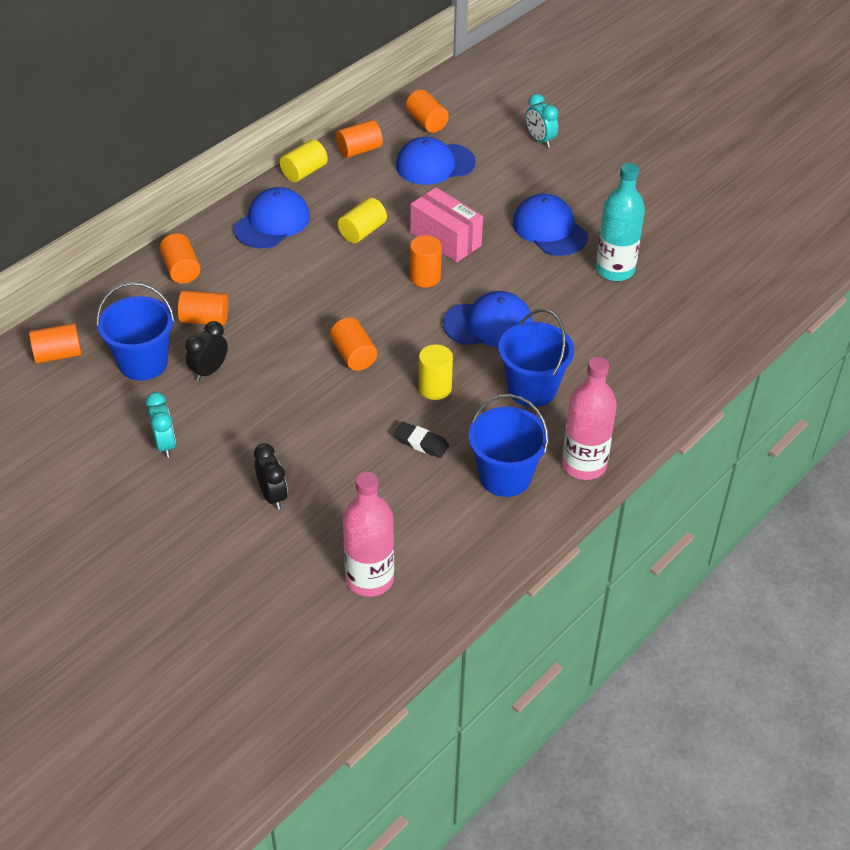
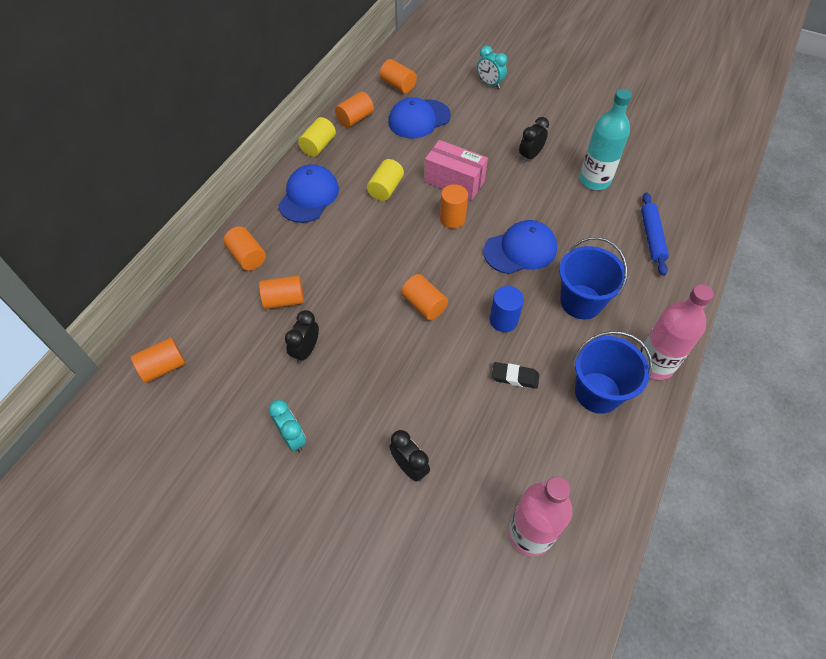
camera: 15 degrees left, 10 degrees up
(143, 363) = (244, 356): blue bucket -> none
(435, 388) = (503, 320): yellow cylinder -> blue cylinder
(549, 229) = (530, 156): blue cap -> black clock
(651, 342) = (652, 237): none -> blue rolling pin

